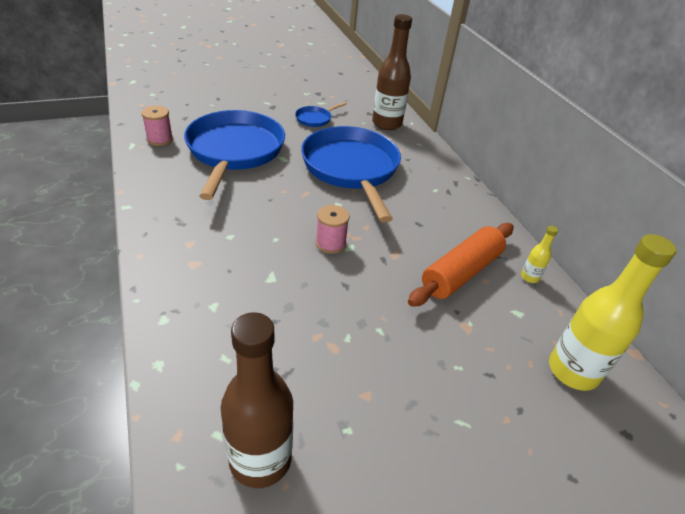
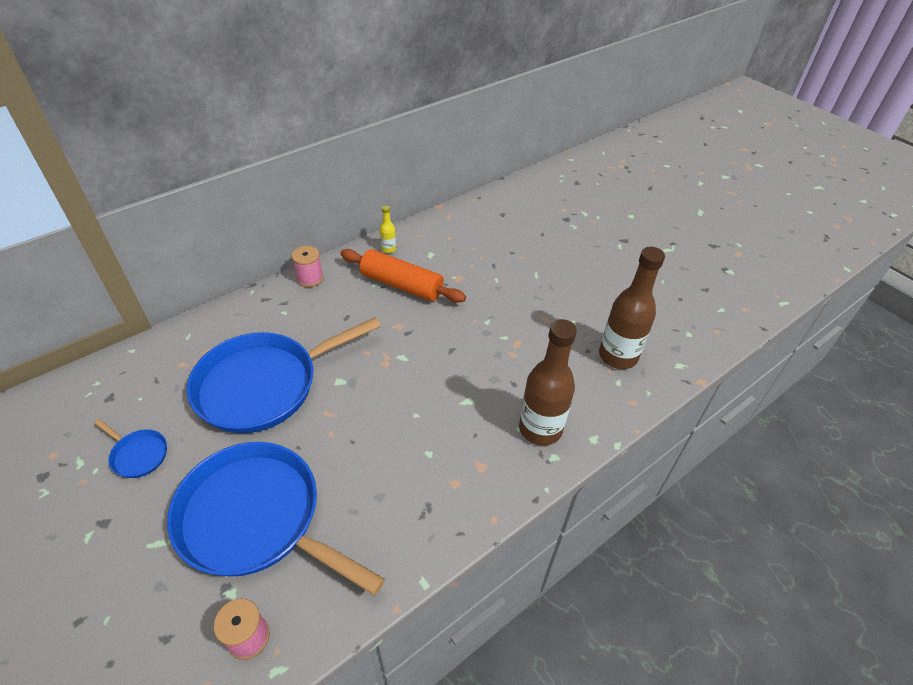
camera: 105 degrees left, 5 degrees up
(234, 151) = (257, 519): blue pan -> blue pan turned 45 degrees clockwise
(330, 243) = (403, 372): pink spool -> pink spool (310, 278)
(387, 124) = (139, 373): brown bottle -> brown bottle (540, 429)
(573, 371) = (469, 231): yellow bottle -> none

